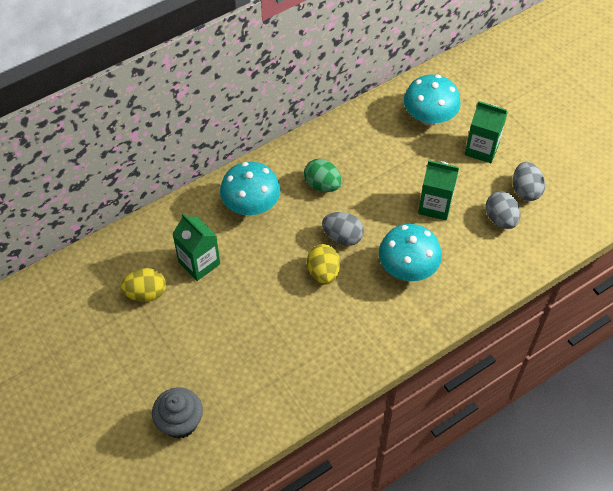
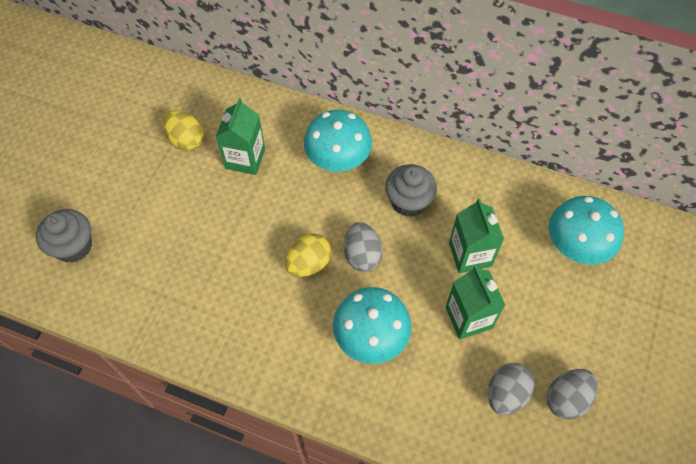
camera: 55 degrees right, 5 degrees up
(322, 185) = (408, 201): green egg -> grey cupcake
(481, 149) = (582, 320): green carton -> green carton (470, 254)

